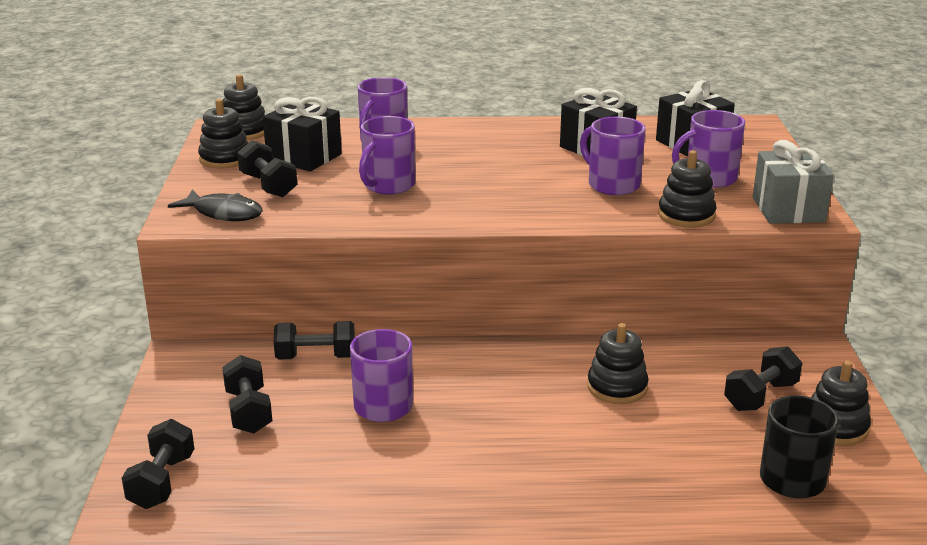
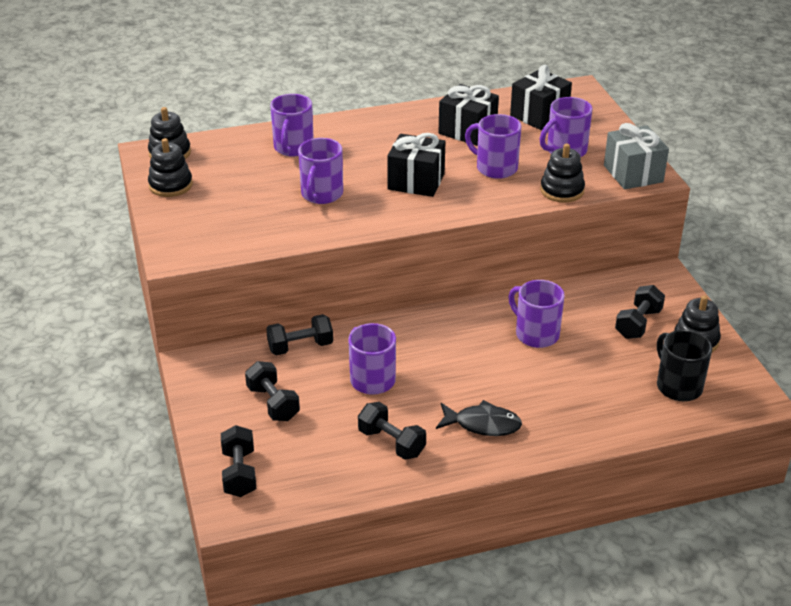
camera: 15 degrees left, 10 degrees up
(224, 213) = (204, 243): black fish -> black fish (483, 424)
(268, 185) = (224, 208): black dumbbell -> black dumbbell (391, 442)
(304, 157) = (236, 174): black gift -> black gift (416, 181)
(617, 387) = (535, 334): black stacking toy -> purple mug

